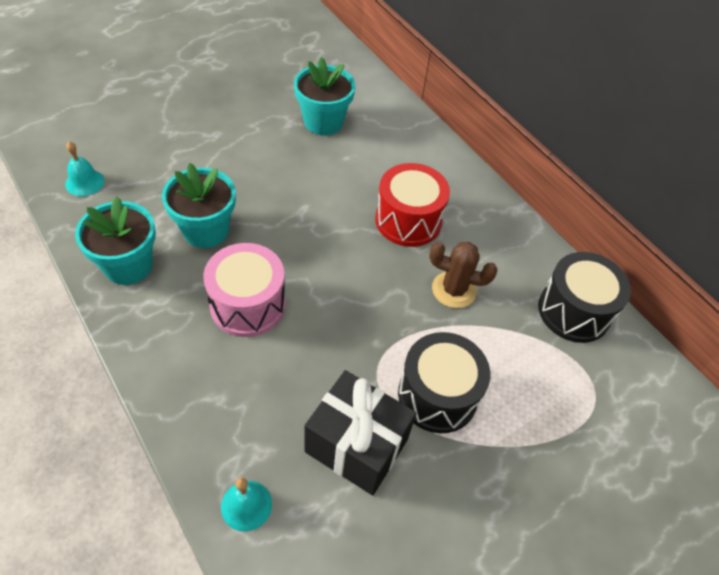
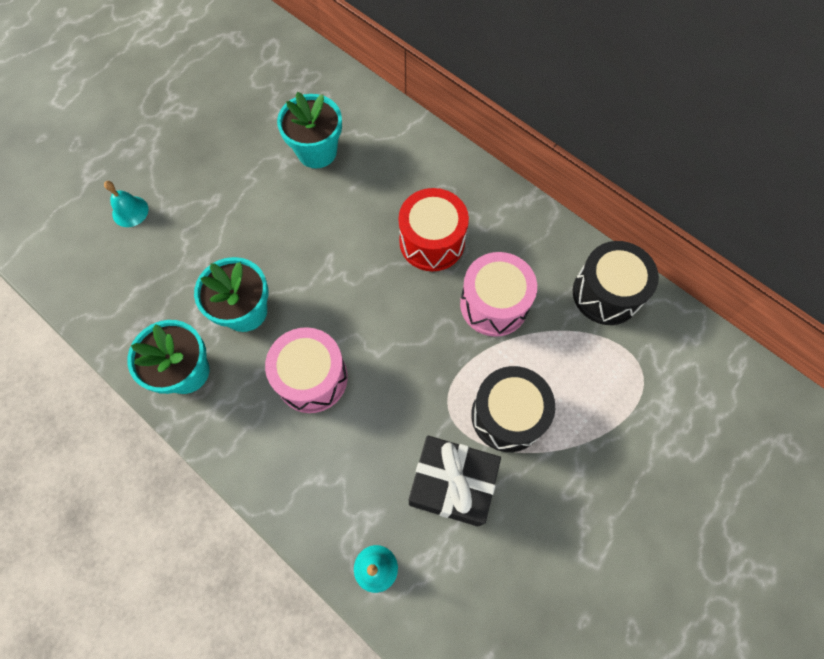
camera: 10 degrees left, 15 degrees up
(84, 182) = (108, 293): turquoise bell -> turquoise bell (130, 211)
(454, 290) = (494, 304): brown cactus -> pink drum

